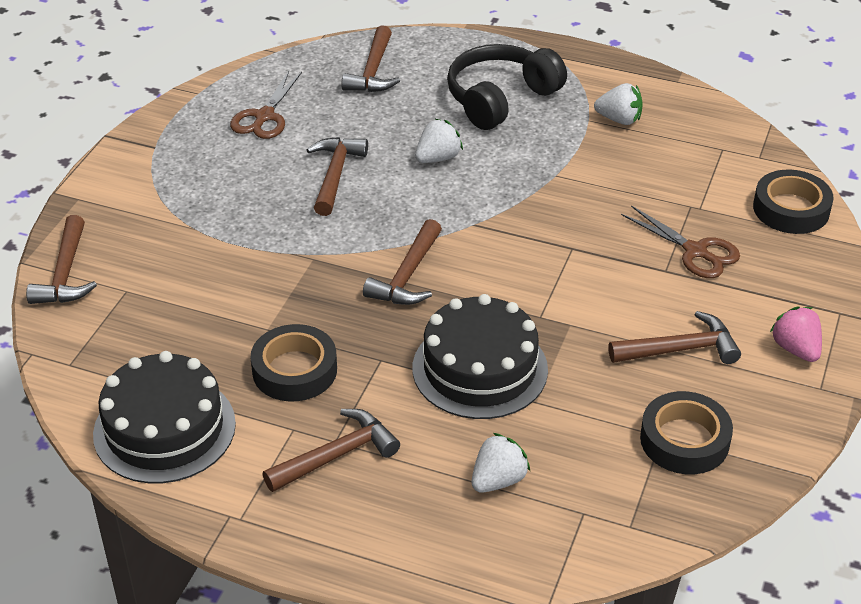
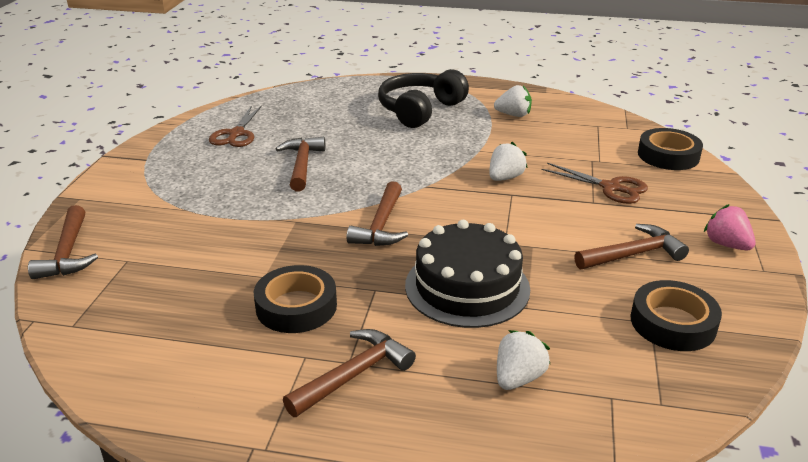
camera: 10 degrees left, 10 degrees down
(164, 429) = (174, 371): black cake -> none
(373, 71) = (317, 102): brown hammer -> none
(438, 158) = (383, 148): white strawberry -> white strawberry (505, 178)

